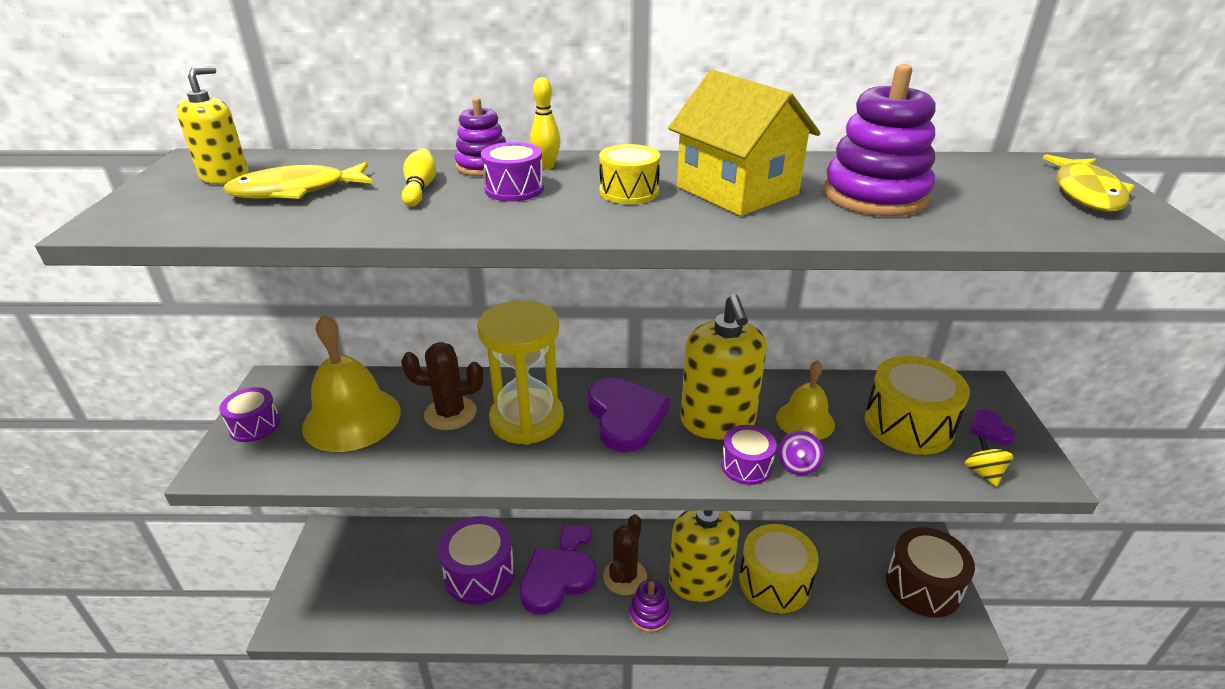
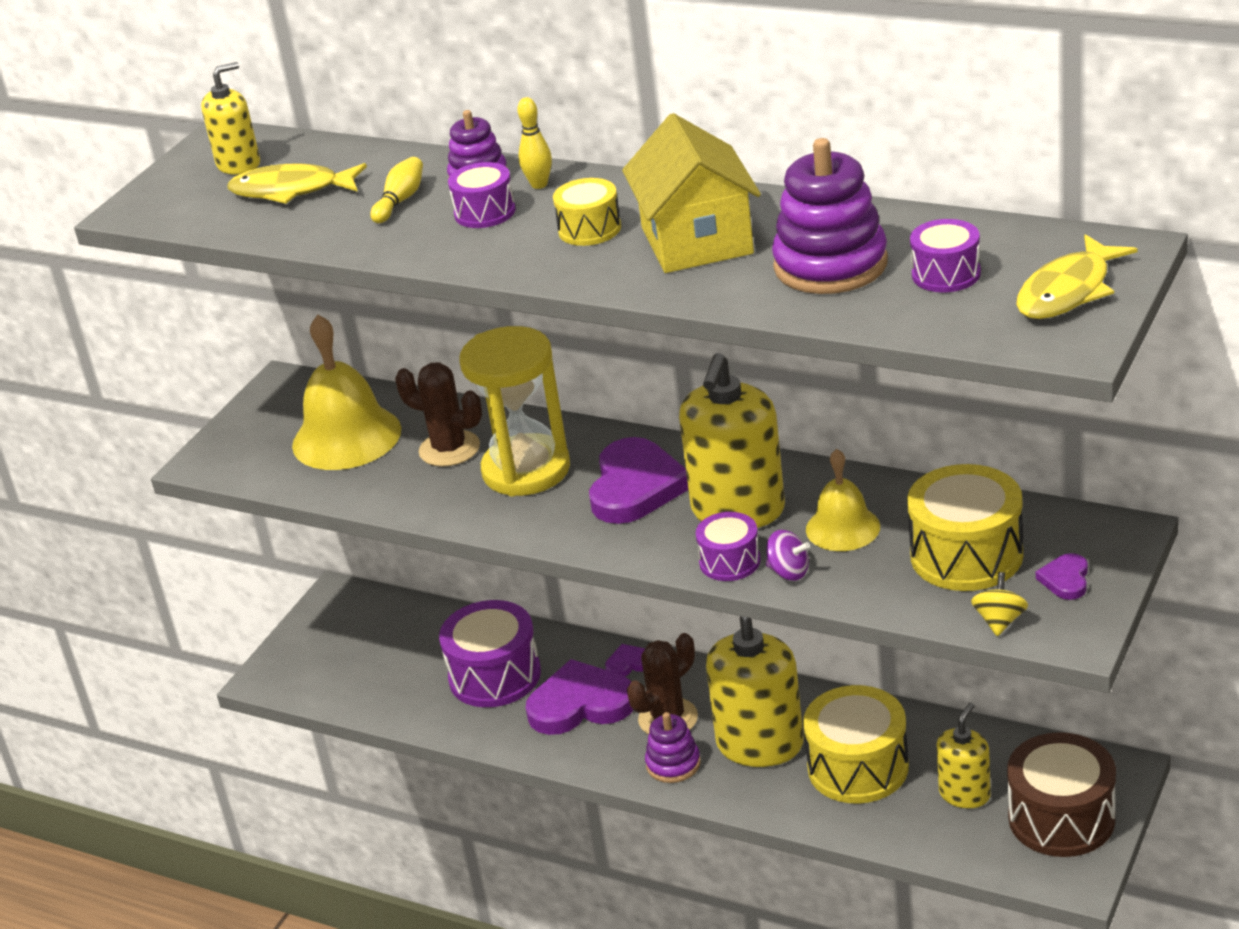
camera: 30 degrees right, 0 degrees up
(255, 426) = (250, 427): purple drum -> purple drum (946, 274)
(798, 465) = (788, 572): purple spinning top -> purple spinning top turned 105 degrees counterclockwise
(853, 584) = (964, 794): none -> yellow soap dispenser

